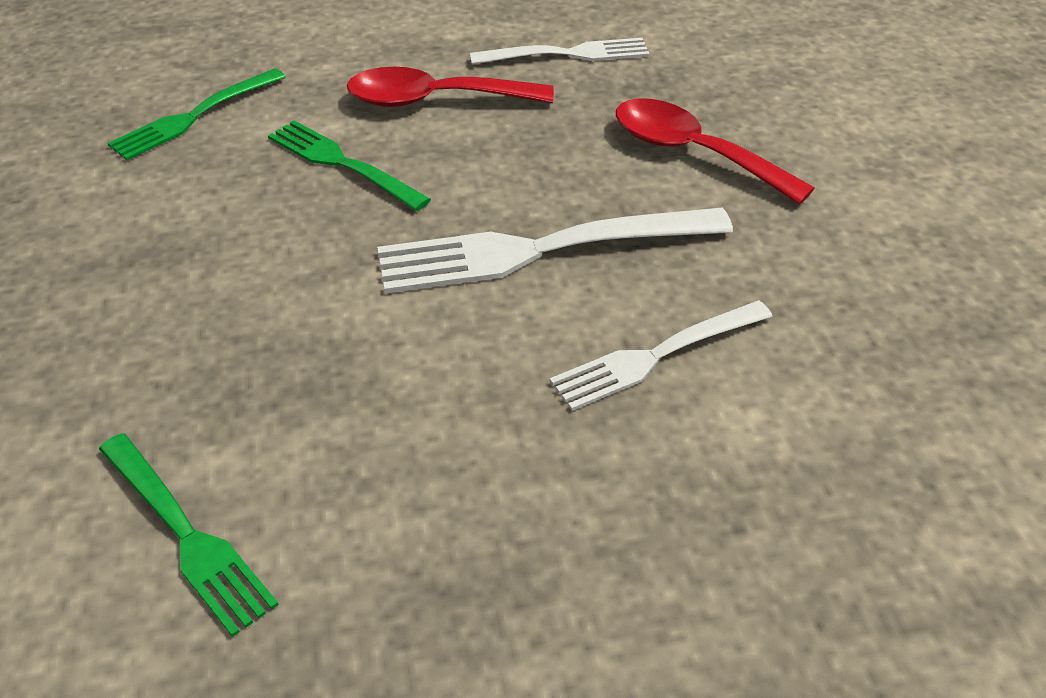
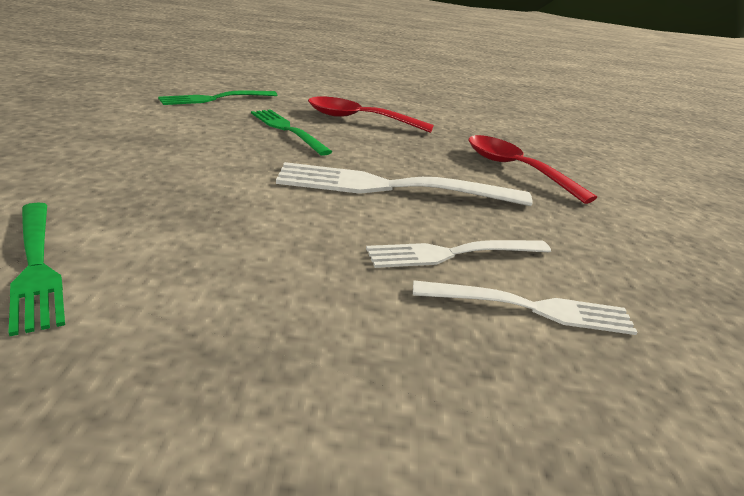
camera: 10 degrees right, 15 degrees down
(567, 54) = (448, 119): white fork -> white fork (530, 308)

